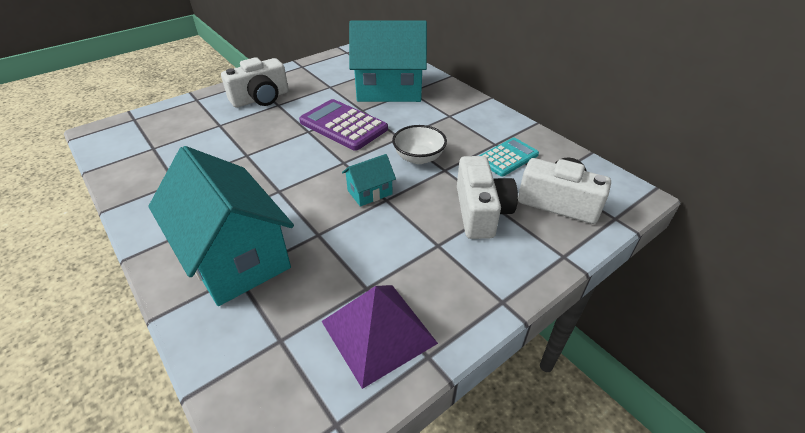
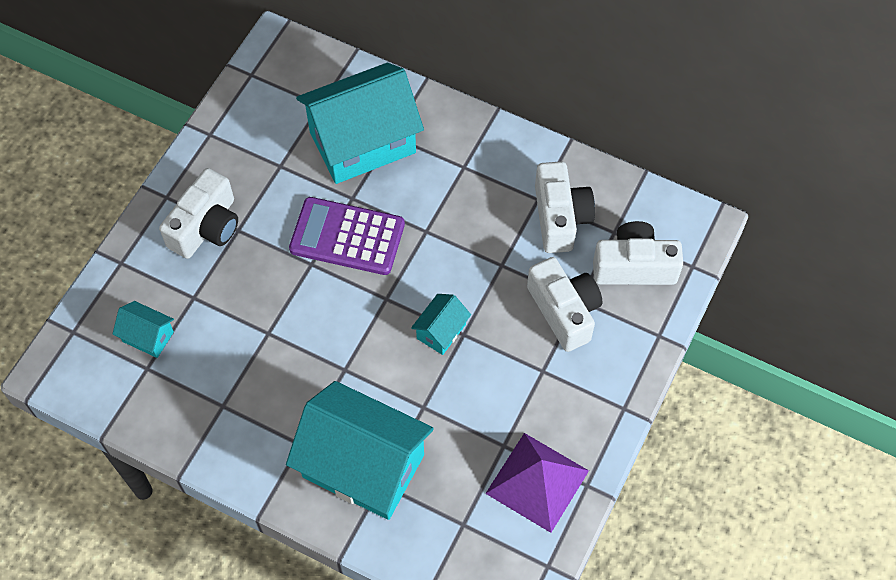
camera: 25 degrees left, 20 degrees up
(172, 134) = (148, 336): none -> turquoise house
(419, 157) = (465, 257): white bowl -> none
(507, 157) = (560, 217): turquoise calculator -> white camera

